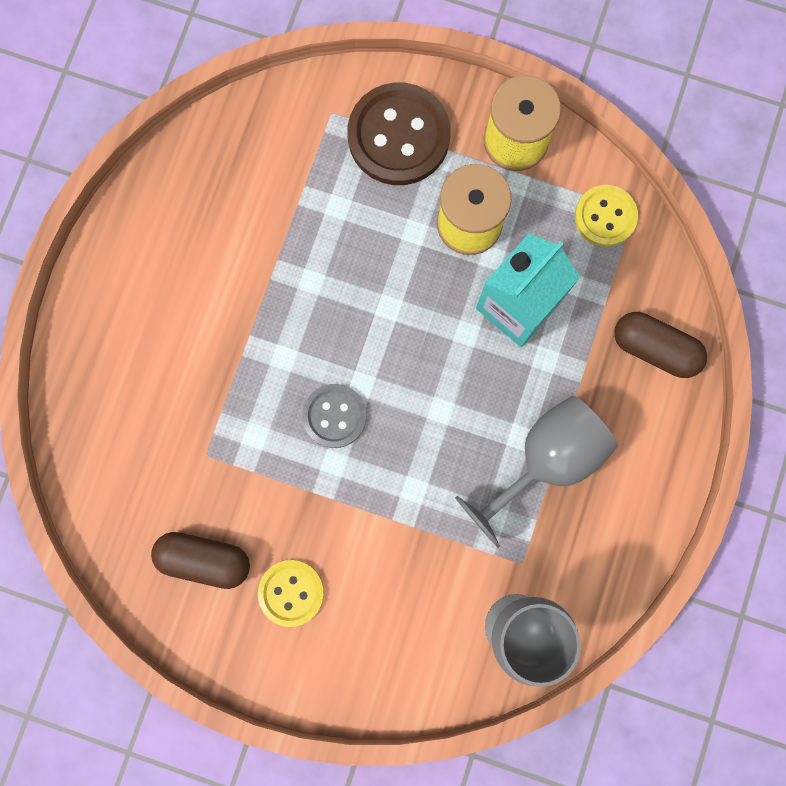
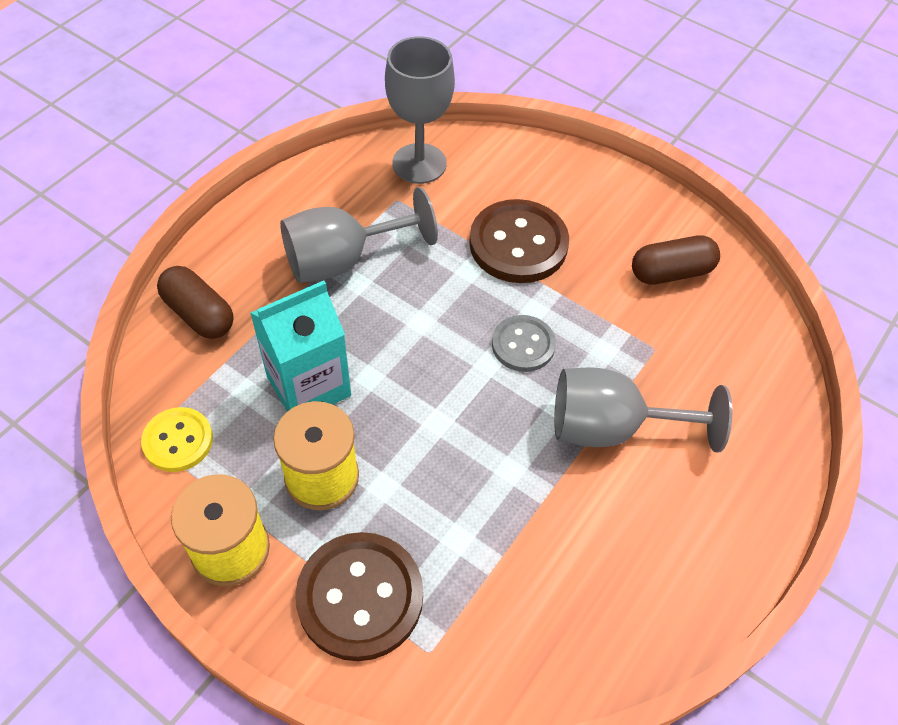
camera: 165 degrees left, 25 degrees down
(204, 559) = (671, 272): brown capsule -> brown capsule turned 45 degrees counterclockwise
(231, 352) = (611, 428): none -> grey goblet
(291, 592) = (599, 231): yellow button -> none
(373, 544) = (518, 244): none -> brown button

